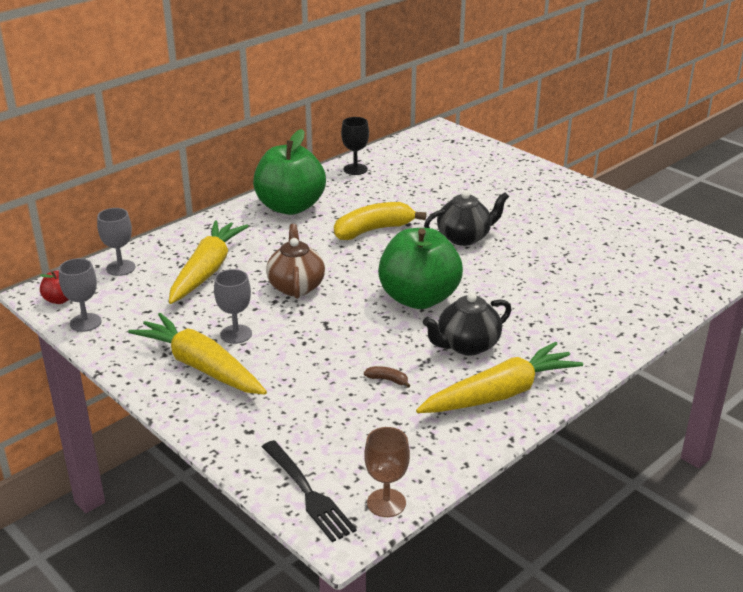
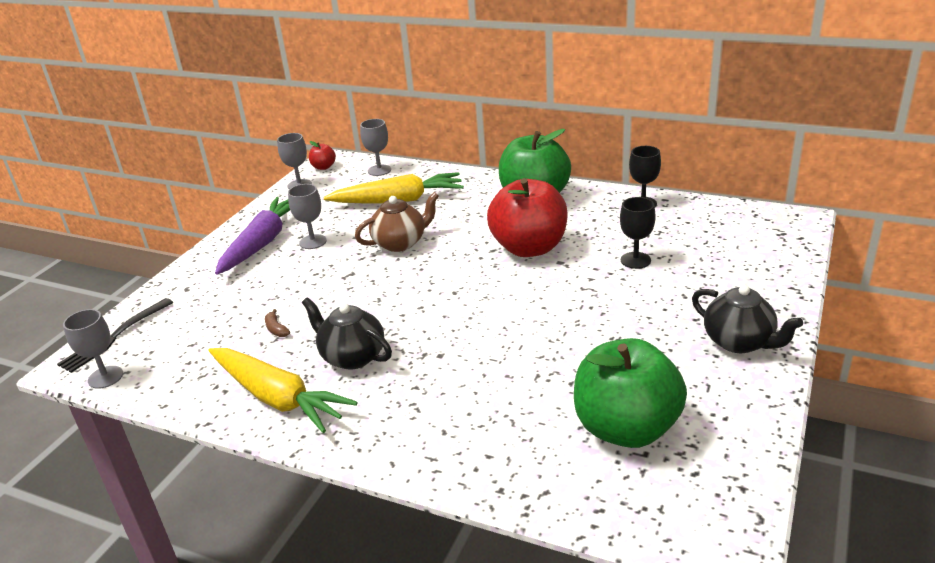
camera: 70 degrees right, 0 degrees up
(201, 366) = (262, 243): yellow carrot -> purple carrot
(373, 230) = (529, 248): yellow banana -> red apple
(386, 503) = (105, 377): brown goblet -> grey goblet
(387, 380) = (276, 329): brown banana -> brown banana turned 150 degrees clockwise
(419, 298) = (420, 307): green apple -> green apple (626, 428)
(436, 196) = (635, 260): none -> black goblet
(464, 237) = (561, 300): black teapot -> black teapot (739, 342)

